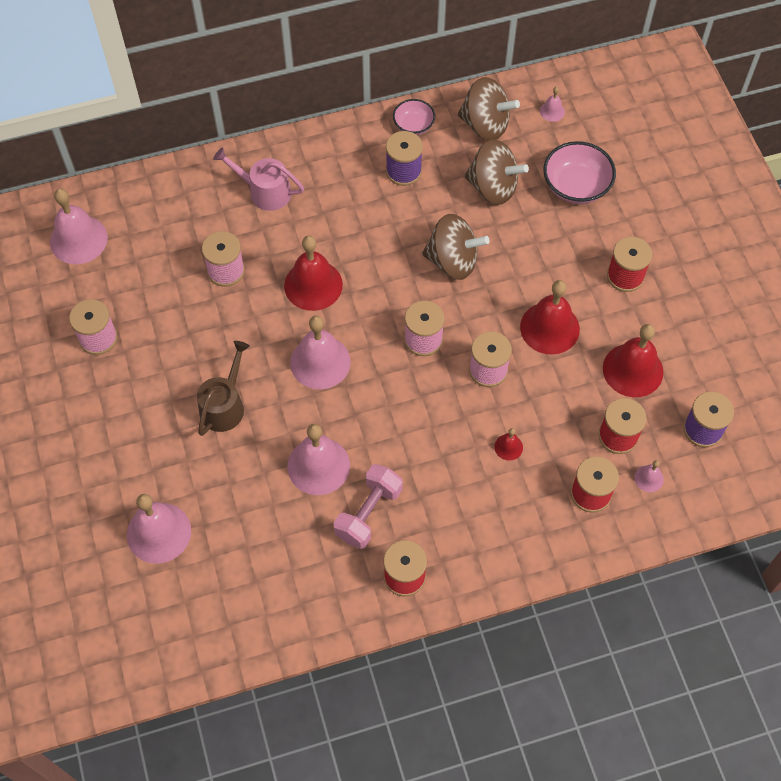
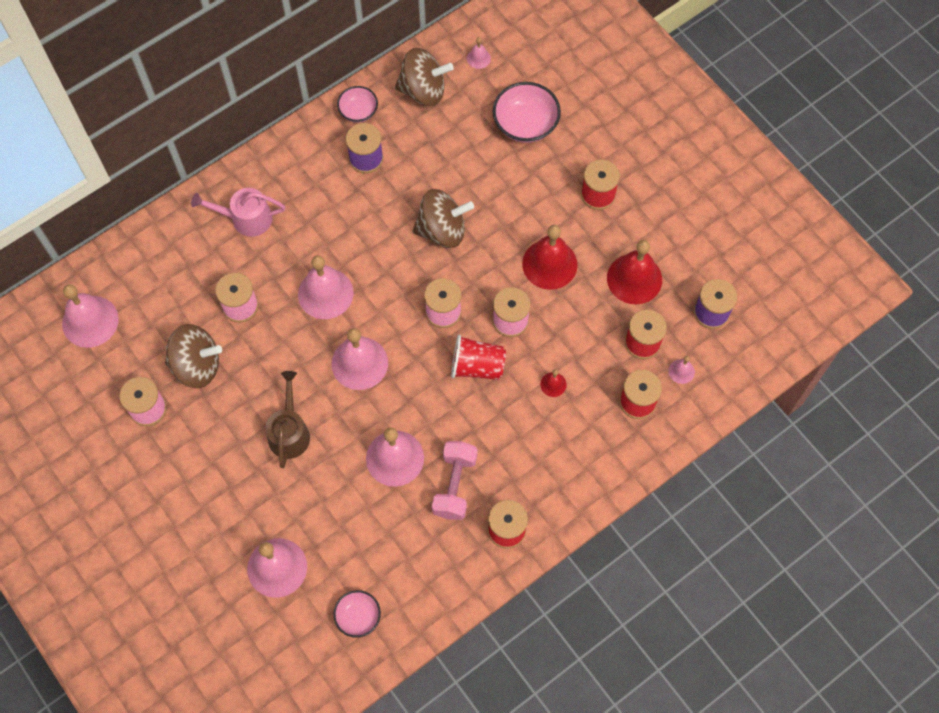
camera: 20 degrees left, 5 degrees up
(219, 610) = (358, 616): none -> pink bowl
(313, 285) = (325, 293): red bell -> pink bell
(437, 403) = (477, 366): none -> red cup
(493, 187) = (452, 148): brown spinning top -> brown spinning top (197, 365)

